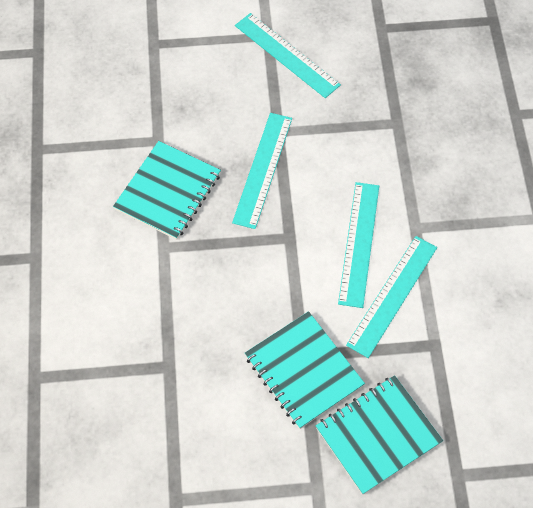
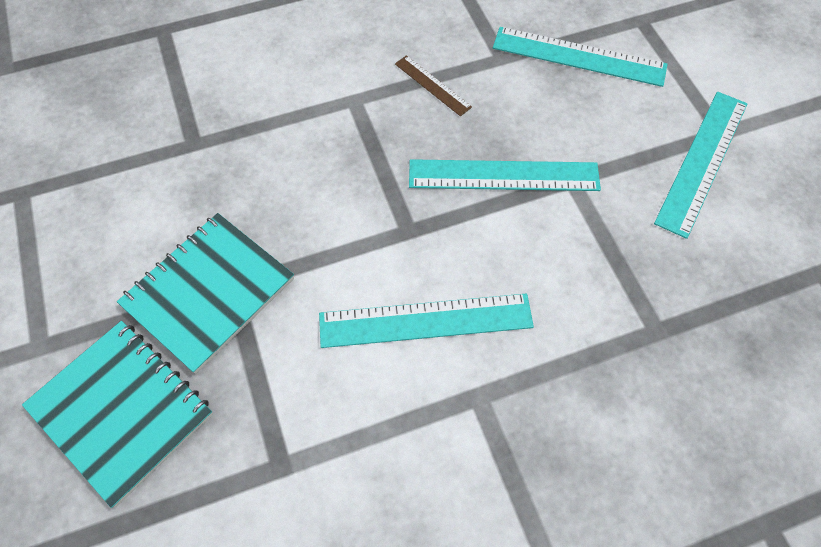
camera: 75 degrees right, 0 degrees up
(168, 192) = (432, 85): turquoise notebook -> brown ruler
(392, 295) = (351, 385): turquoise ruler -> turquoise ruler (579, 56)

